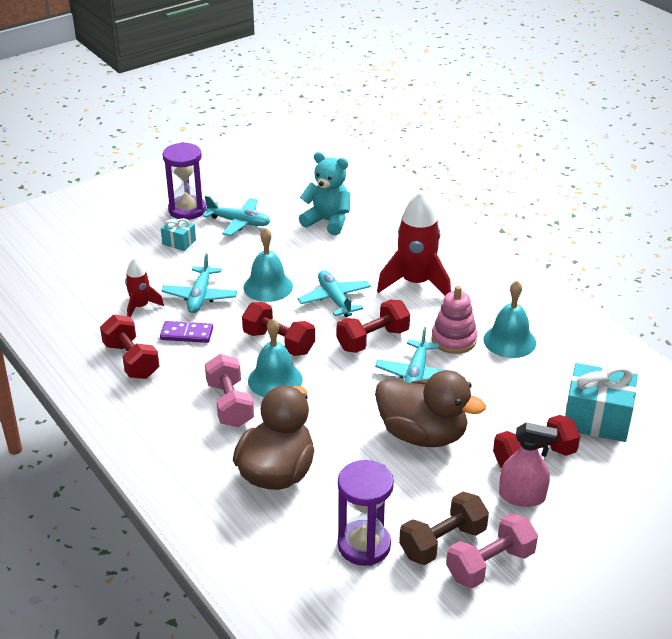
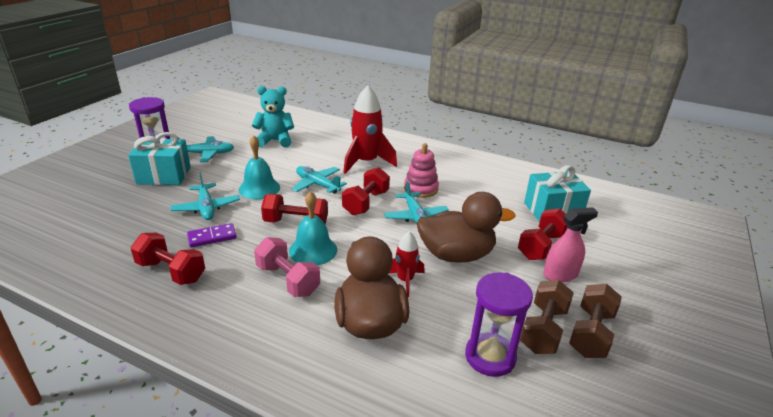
camera: 30 degrees left, 5 degrees down
(140, 307) = (155, 227): red rocket -> red rocket (405, 280)
(179, 242) = (164, 176): turquoise gift -> turquoise gift, size x1.93
(490, 564) = (590, 333): pink dumbbell -> brown dumbbell
(509, 341) = (456, 180): turquoise bell -> none

